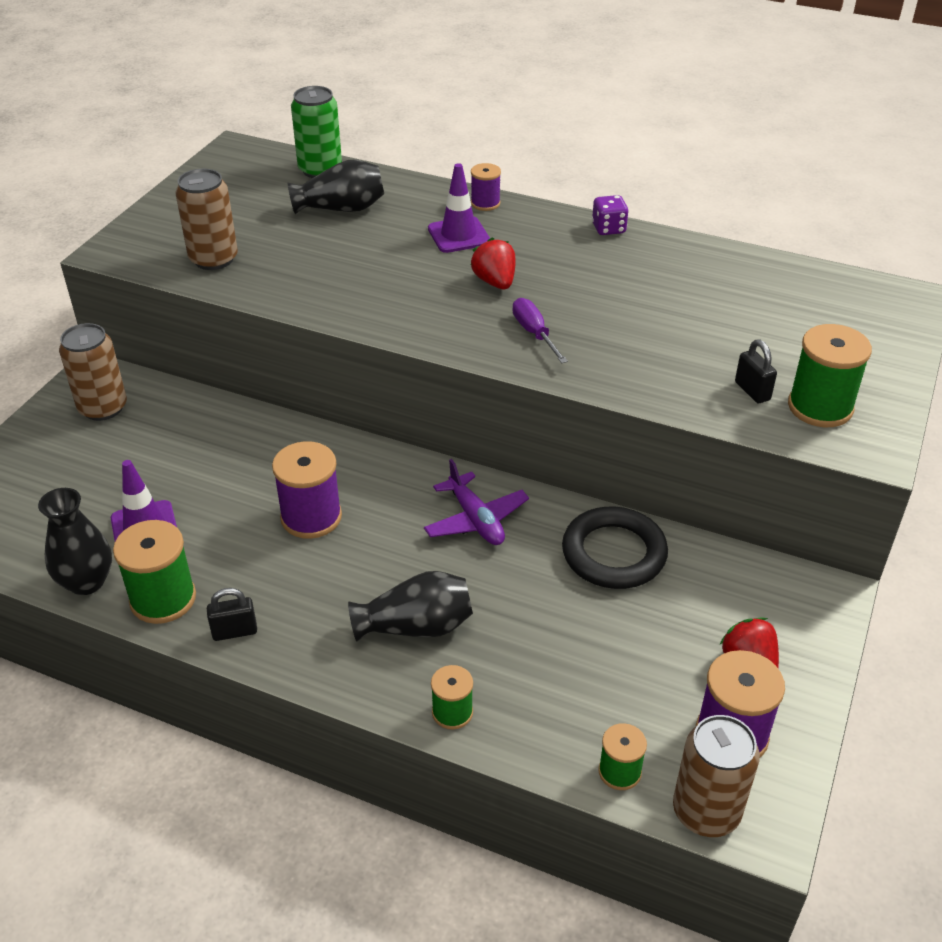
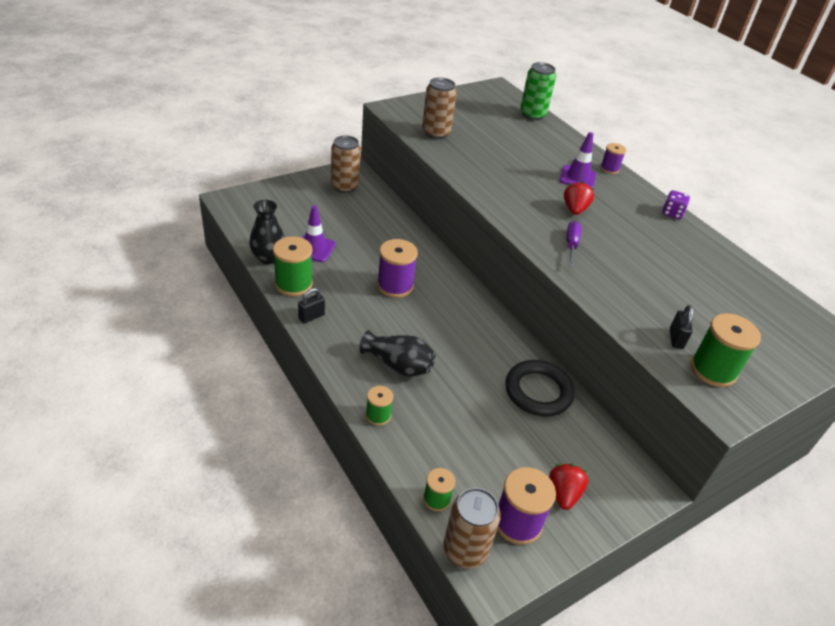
camera: 30 degrees right, 0 degrees up
(235, 631) = (311, 316): black padlock -> black padlock turned 60 degrees counterclockwise
(341, 208) = (525, 137): black vase -> none
(475, 520) = (477, 332): purple plane -> none

